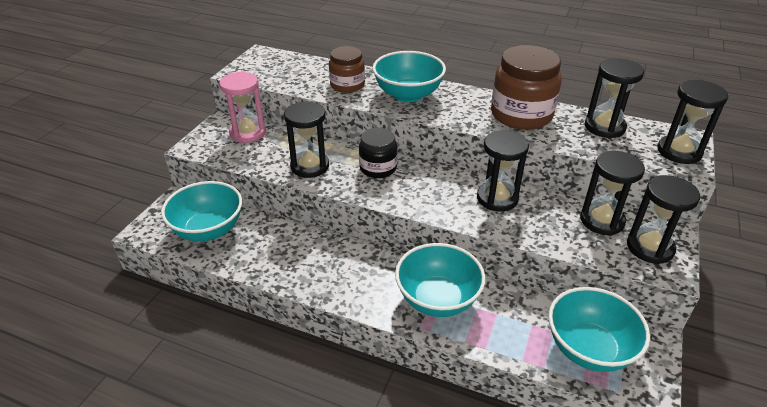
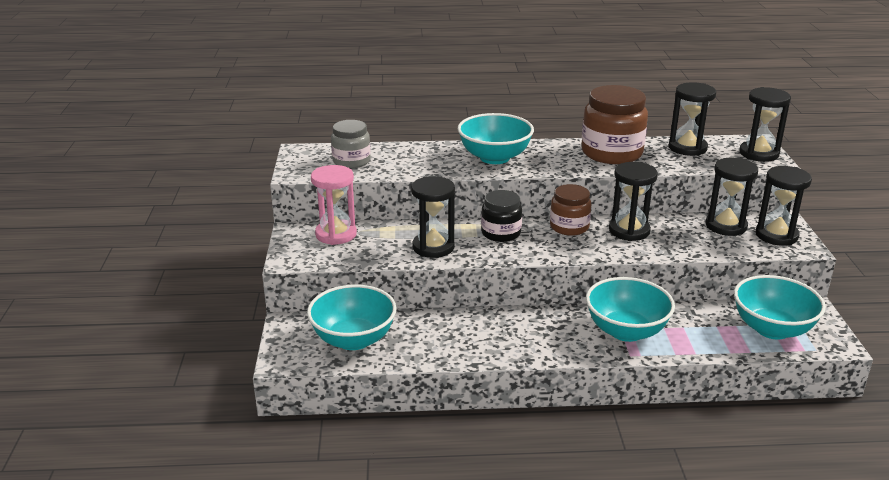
camera: 25 degrees left, 10 degrees down
(289, 71) = (351, 161): none -> grey jar
(347, 85) = (426, 161): brown jar -> brown jar (569, 227)

